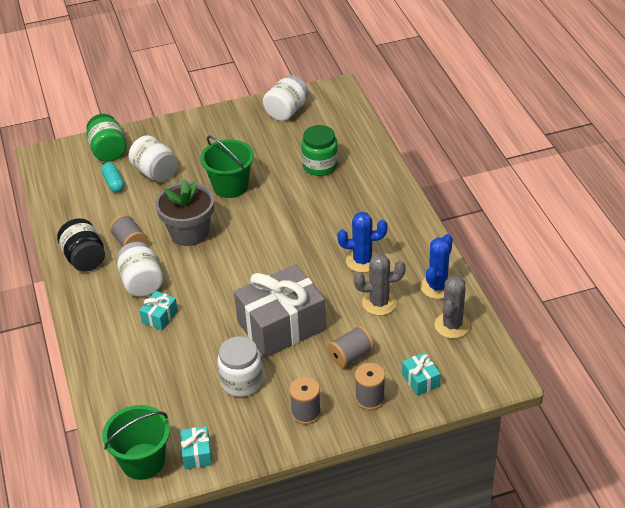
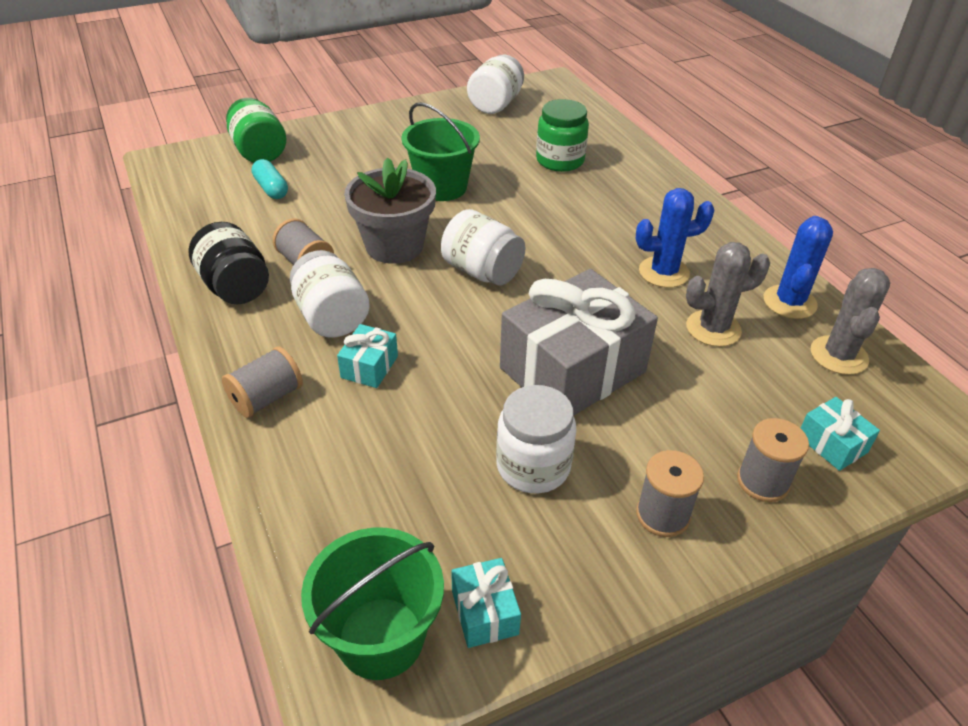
camera: 10 degrees left, 0 degrees up
(155, 172) = (331, 174): white jar -> white jar (482, 271)
(351, 356) = (701, 411): grey spool -> grey spool (266, 398)

